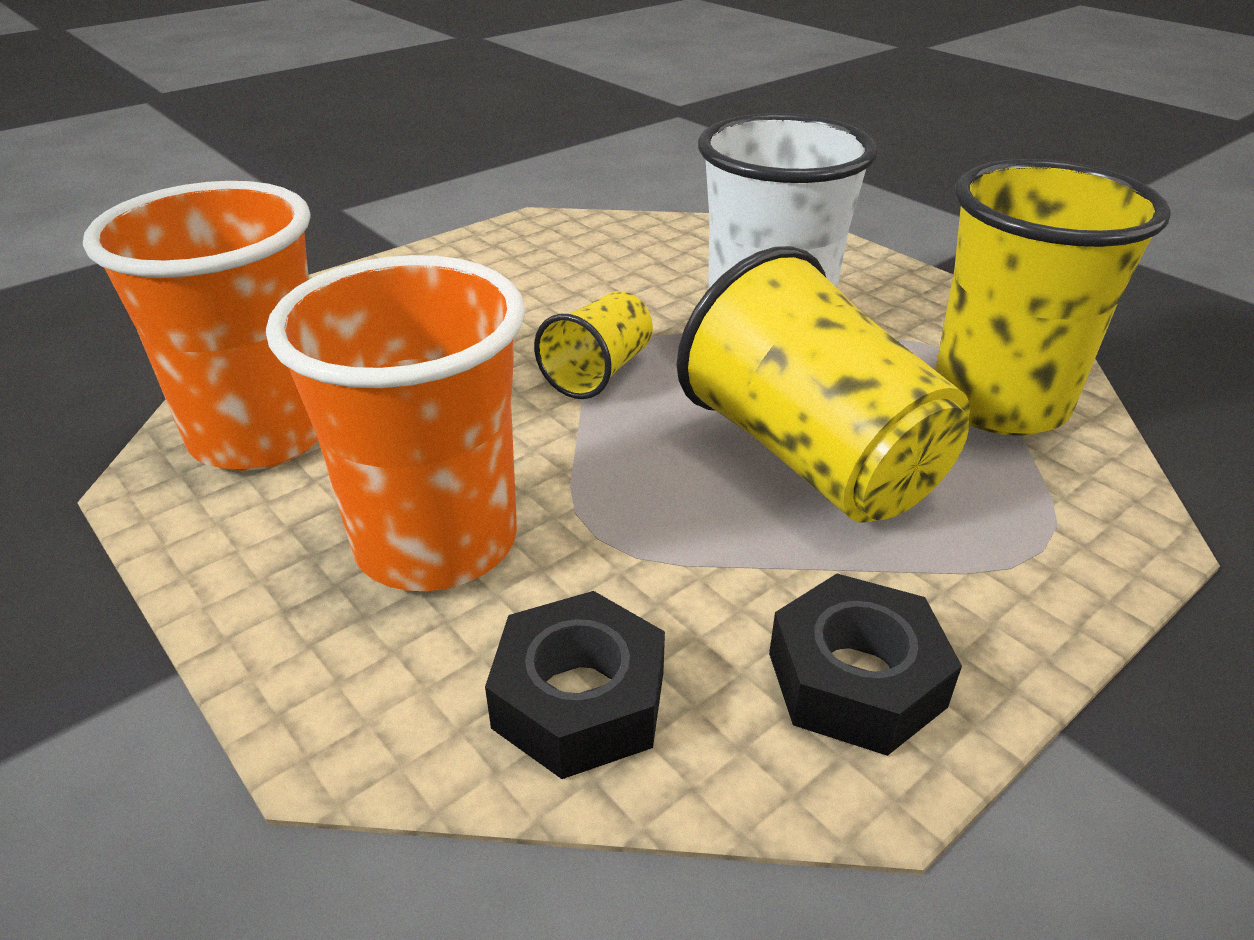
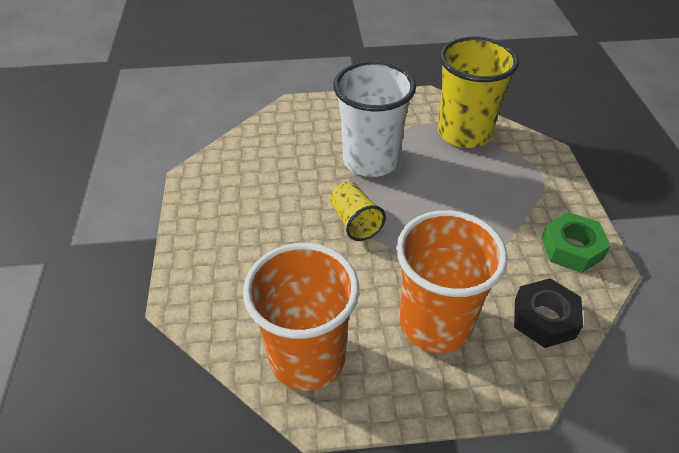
camera: 55 degrees left, 10 degrees up
(811, 457) = (460, 195): yellow cup -> none
(856, 680) = (572, 248): black nut -> green nut

